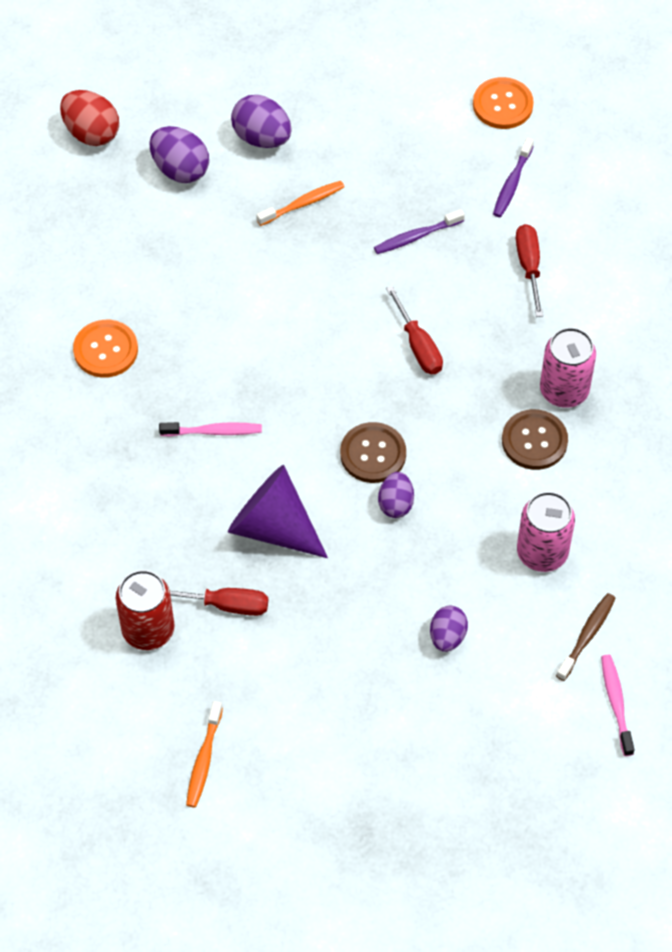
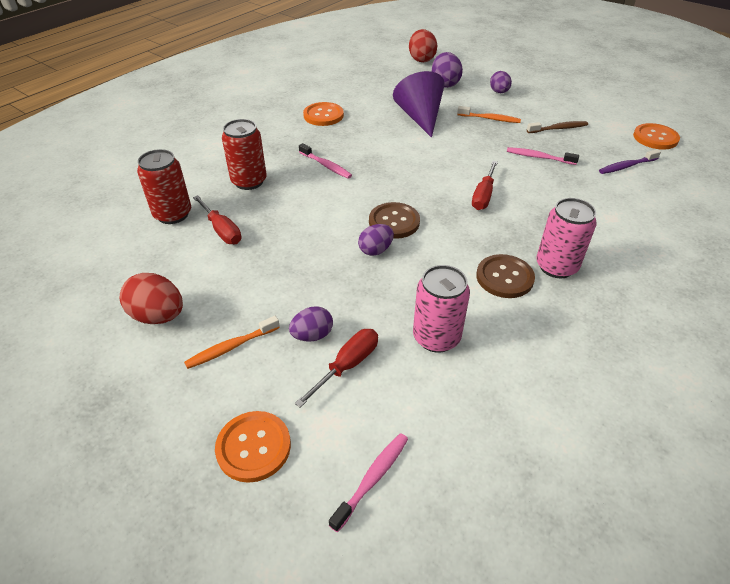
camera: 45 degrees right, 15 degrees down
(163, 522) = (249, 181): none -> red can
(204, 760) = (97, 287): orange toothbrush -> orange toothbrush (231, 347)
(262, 138) = (499, 92): purple egg -> purple egg, size x0.66
(273, 526) = (296, 216): purple cone -> purple cone (420, 118)
(300, 734) = (158, 316): none -> red egg
(416, 237) = (539, 157): purple toothbrush -> pink toothbrush
(516, 756) = (253, 447): none -> orange button
(529, 266) = (598, 201): red screwdriver -> red screwdriver (348, 365)
(587, 635) = (407, 412): brown toothbrush -> brown toothbrush (558, 128)

